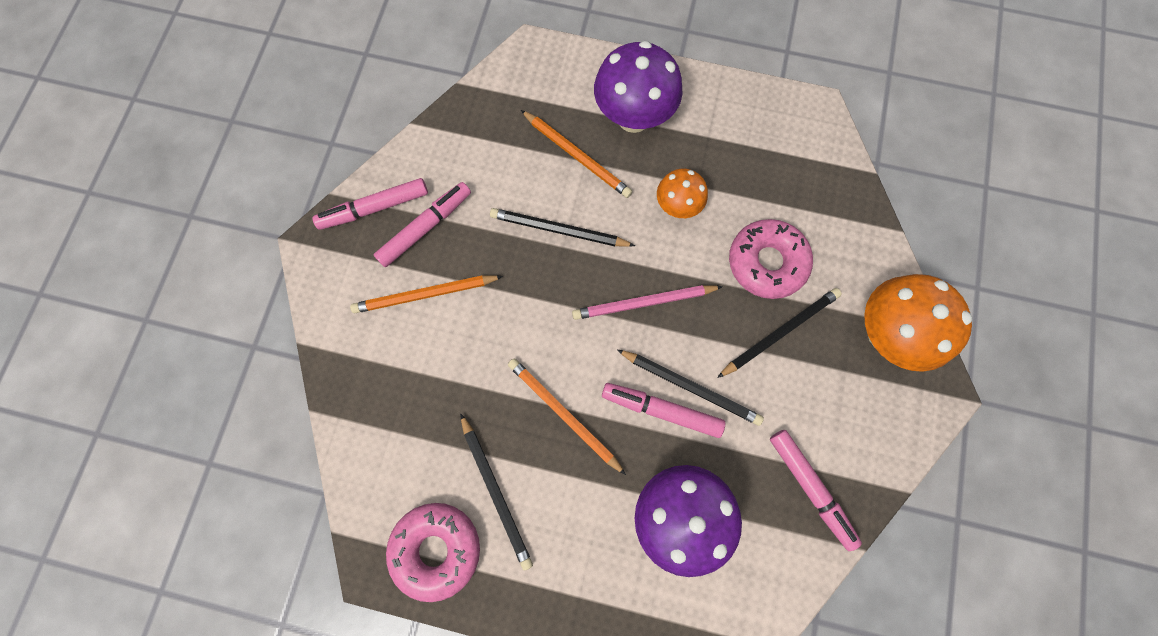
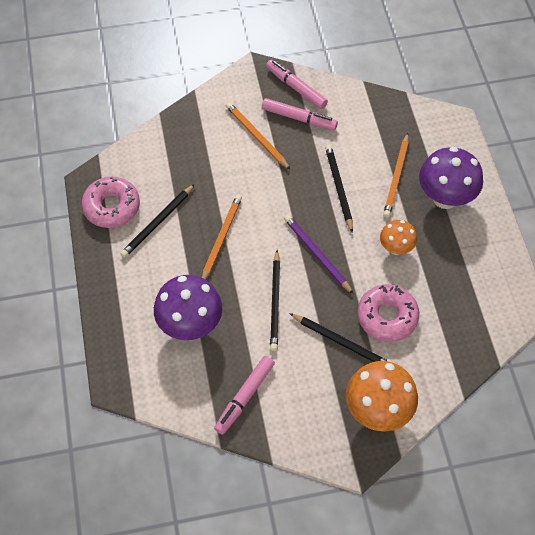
camera: 65 degrees right, 15 degrees down
(644, 303) = (317, 254): pink pencil -> purple pencil
(662, 410) = (251, 291): pink marker -> none

